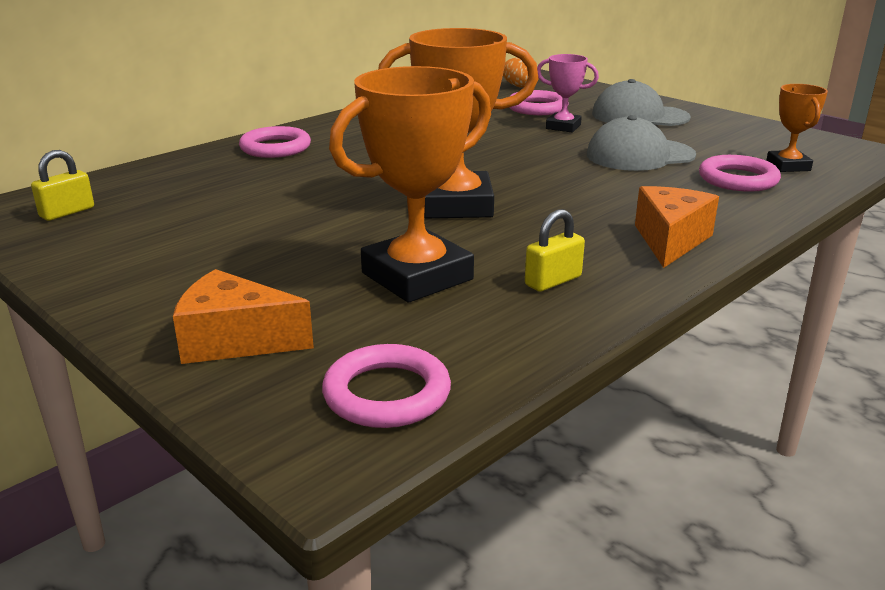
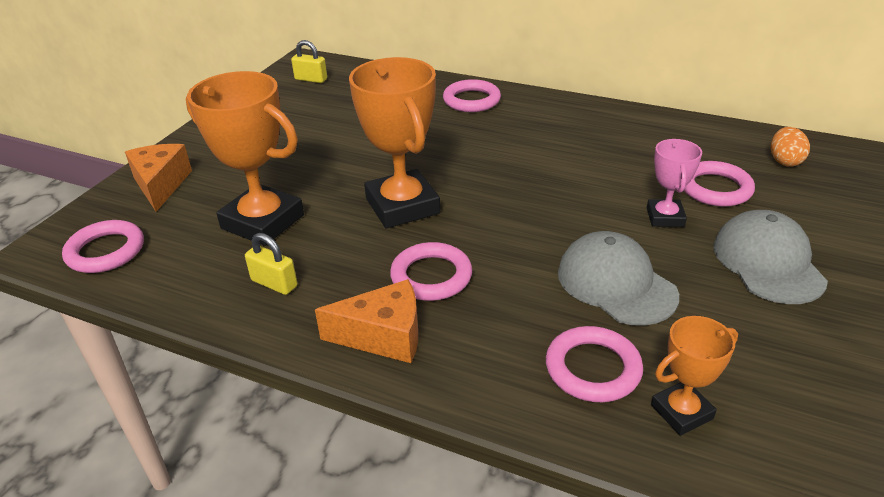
camera: 70 degrees right, 10 degrees up
(589, 210) = (431, 276): none -> pink ring

